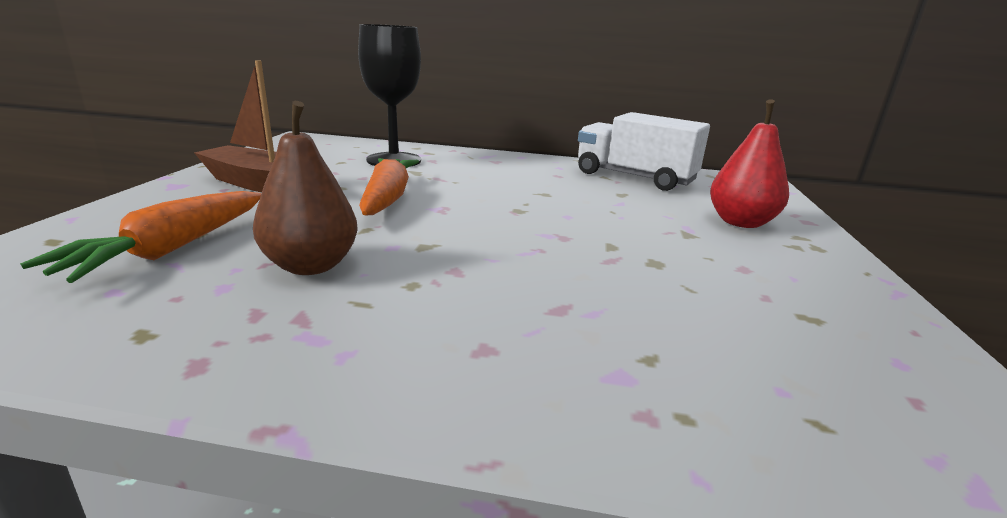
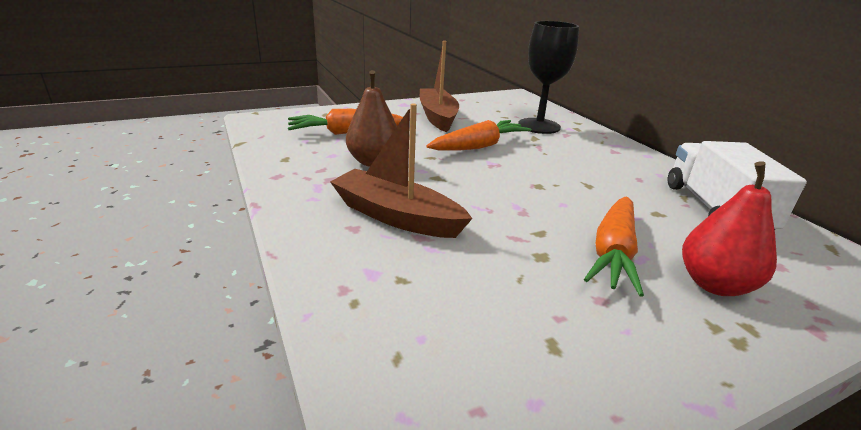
camera: 55 degrees right, 5 degrees up
(491, 306) = (396, 216): none -> brown boat
(672, 233) = (613, 253): none -> orange carrot

